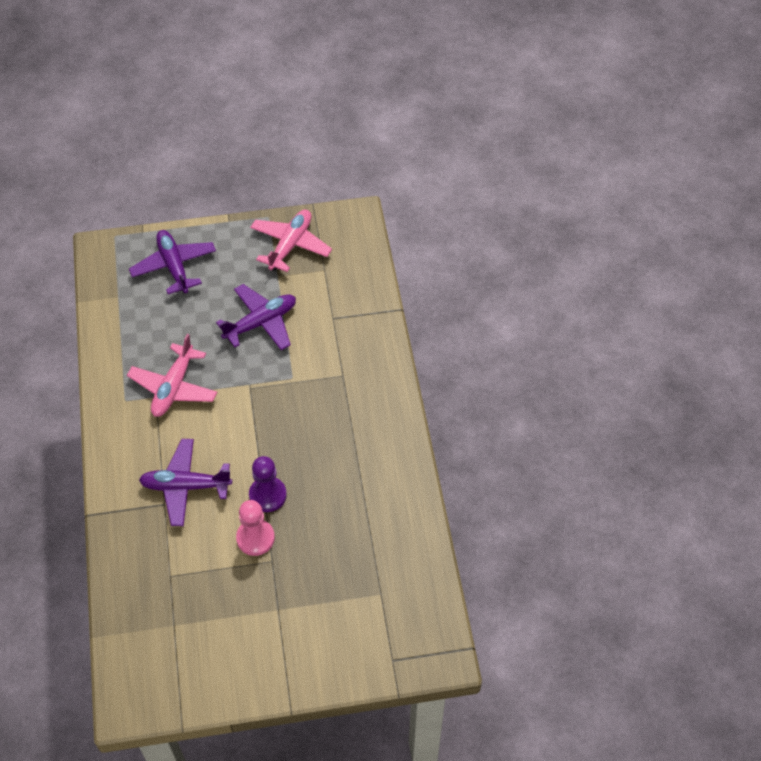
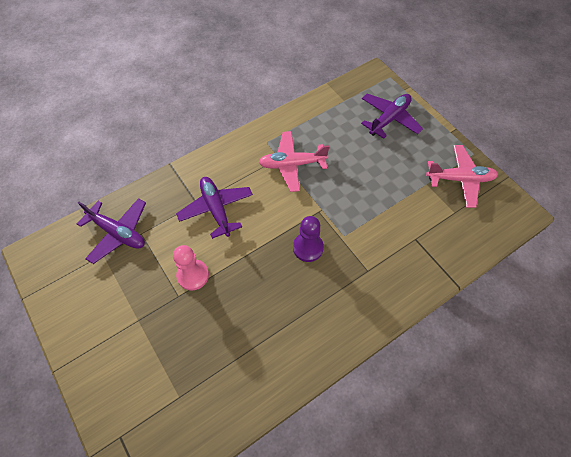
camera: 65 degrees right, 5 degrees up
(261, 323) = (378, 192): purple plane -> purple plane (118, 233)
(267, 495) = (233, 266): purple pawn -> purple pawn (308, 248)

